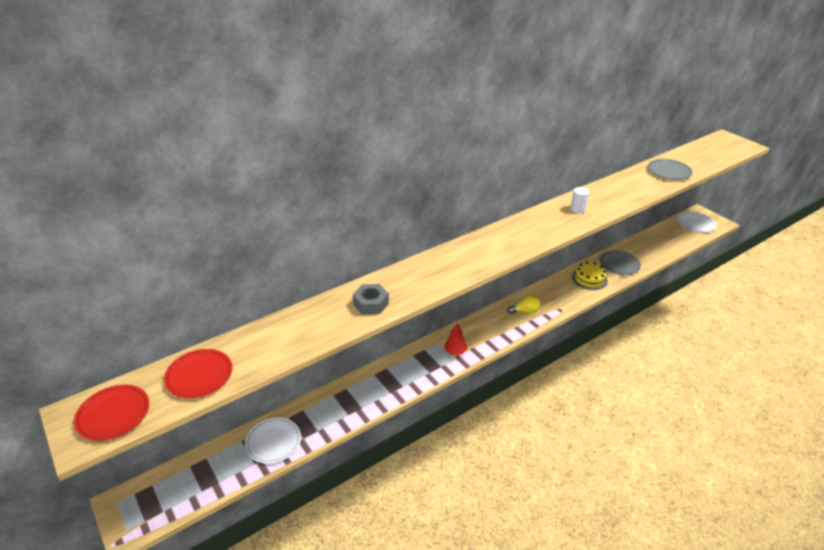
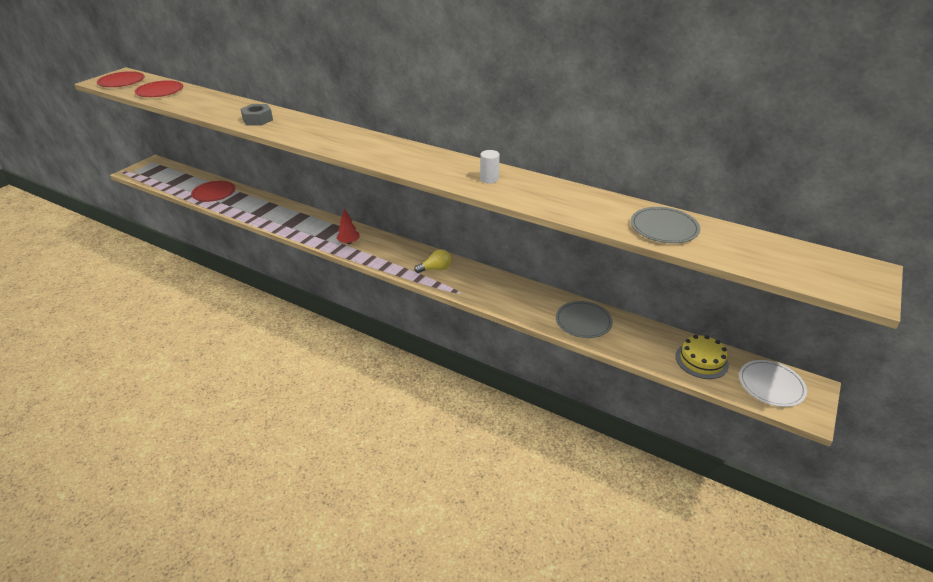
camera: 65 degrees right, 0 degrees up
(273, 442) = (214, 193): white plate -> red plate
(525, 311) = (435, 269): yellow light bulb -> yellow light bulb turned 75 degrees counterclockwise
(589, 279) = (530, 302): yellow cake -> yellow cake (701, 360)

